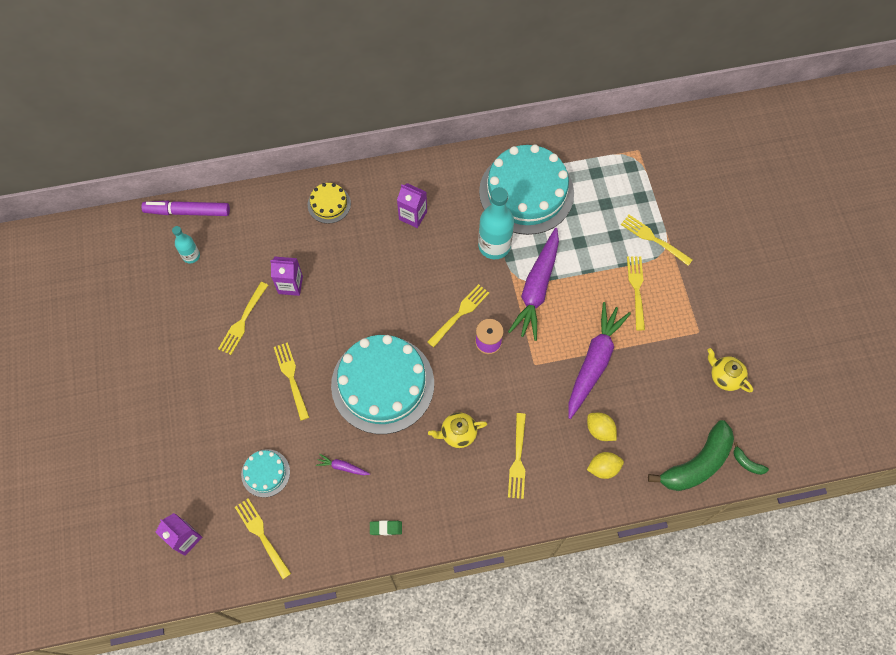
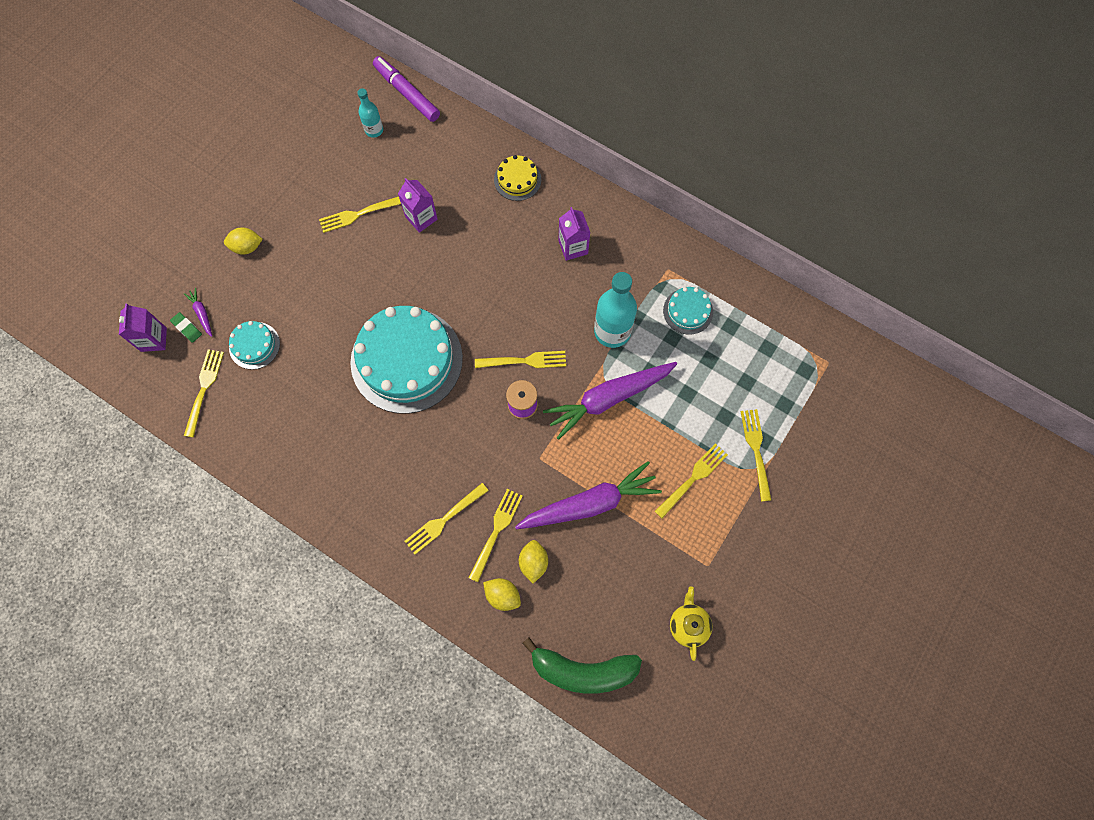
camera: 45 degrees right, 5 degrees up
(185, 414) = (247, 247): none -> yellow lemon
(291, 378) = (346, 292): yellow fork -> yellow fork (496, 532)
(342, 467) = (311, 395): purple carrot -> purple carrot (202, 313)
(386, 528) = (292, 472): green eraser -> green eraser (187, 328)
(457, 433) = (420, 454): yellow teapot -> none
(526, 192) = (688, 311): turquoise cake -> turquoise cake, size x0.45
(747, 463) = (626, 714): green banana -> none

